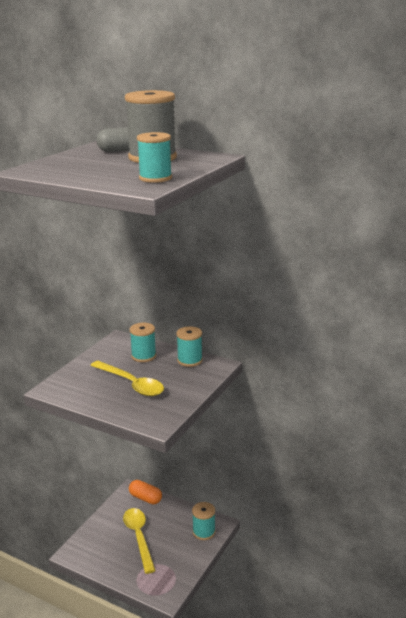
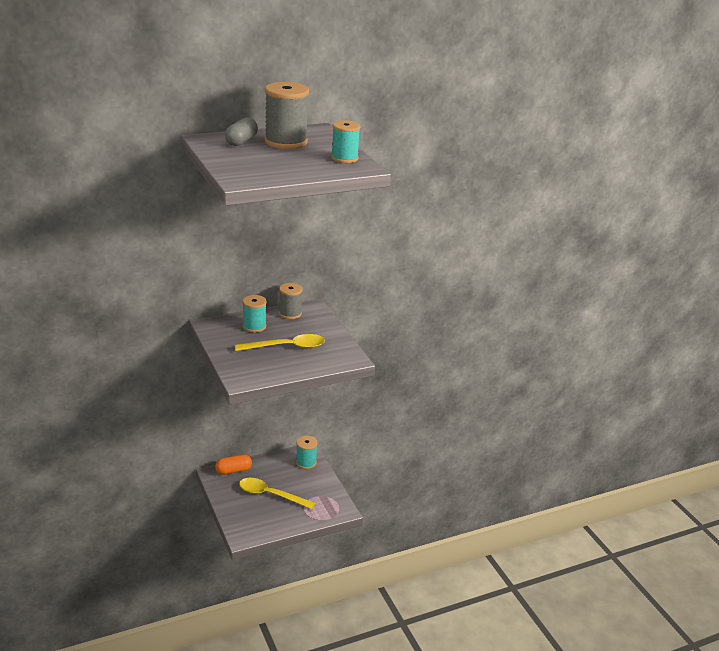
camera: 55 degrees left, 5 degrees up
(190, 360) = (290, 313): turquoise spool -> grey spool

